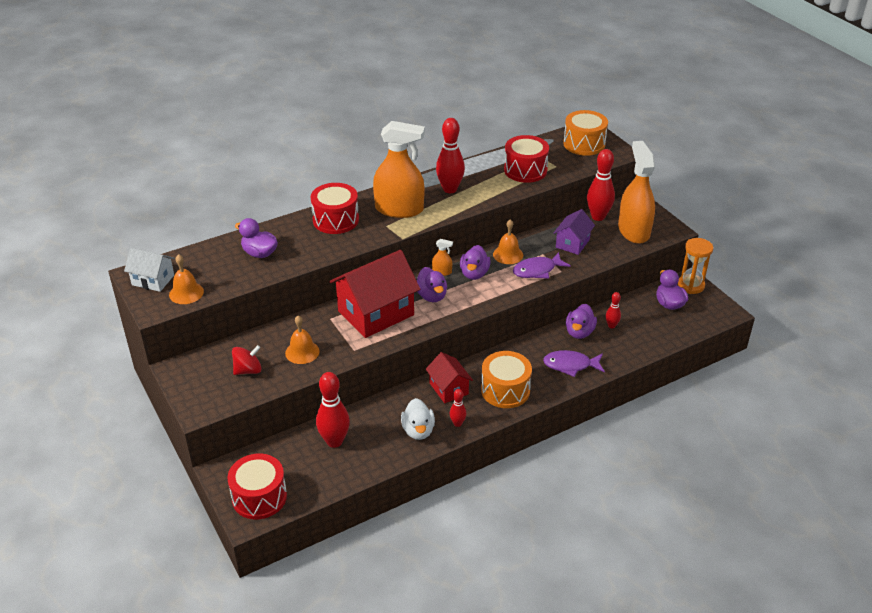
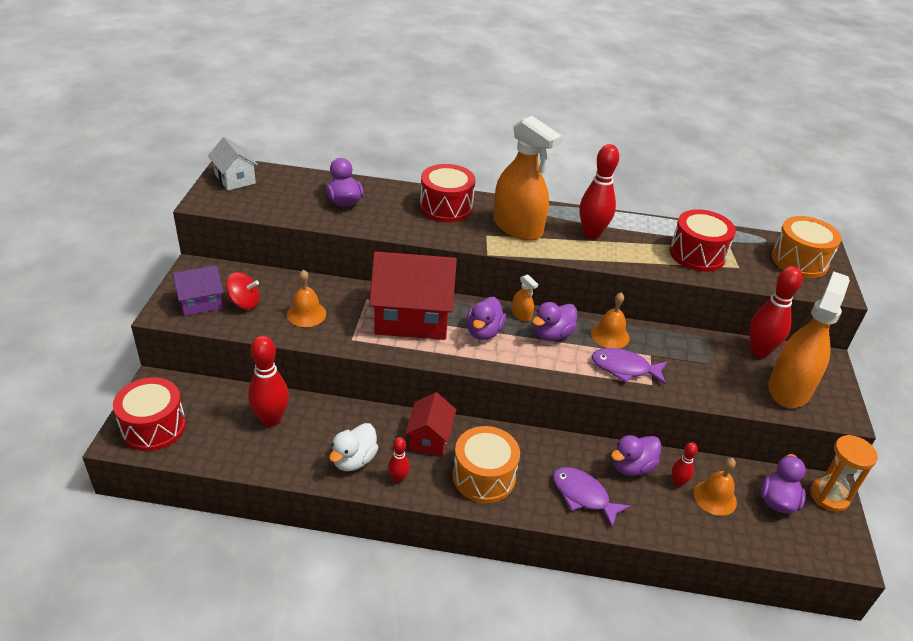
camera: 35 degrees right, 0 degrees up
(186, 293) = (244, 202): orange bell -> orange bell (715, 497)
(572, 243) = (697, 362): purple house -> purple house (201, 302)

